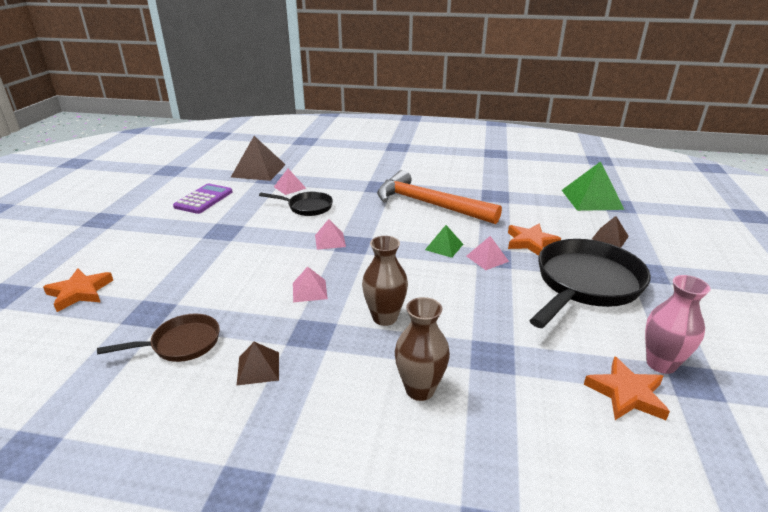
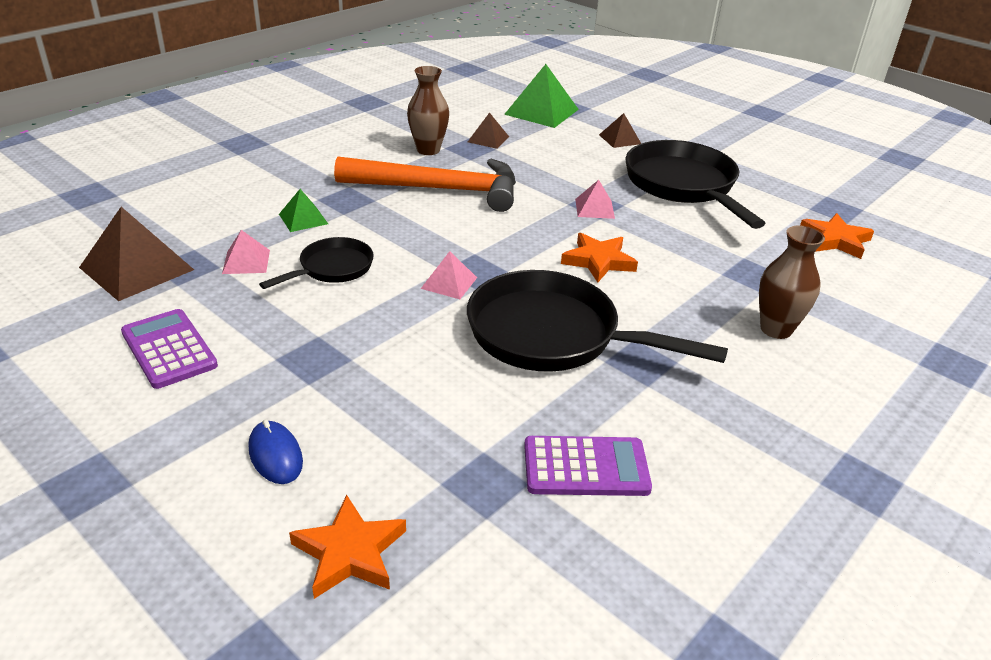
camera: 60 degrees left, 5 degrees up
(141, 250) = (275, 455): none -> blue mouse
(181, 344) = (586, 467): brown pan -> purple calculator
(258, 368) = (679, 417): brown pyramid -> brown pyramid (488, 139)
(309, 290) = (552, 335): pink pyramid -> black pan
(384, 318) = (649, 306): brown vase -> brown vase (428, 150)
(429, 204) = (439, 189): orange hammer -> orange hammer turned 150 degrees counterclockwise
(444, 247) = (546, 220): green pyramid -> green pyramid (303, 219)
(530, 242) = (588, 175): orange star -> orange star (598, 261)
(661, 364) = (810, 210): pink vase -> none

